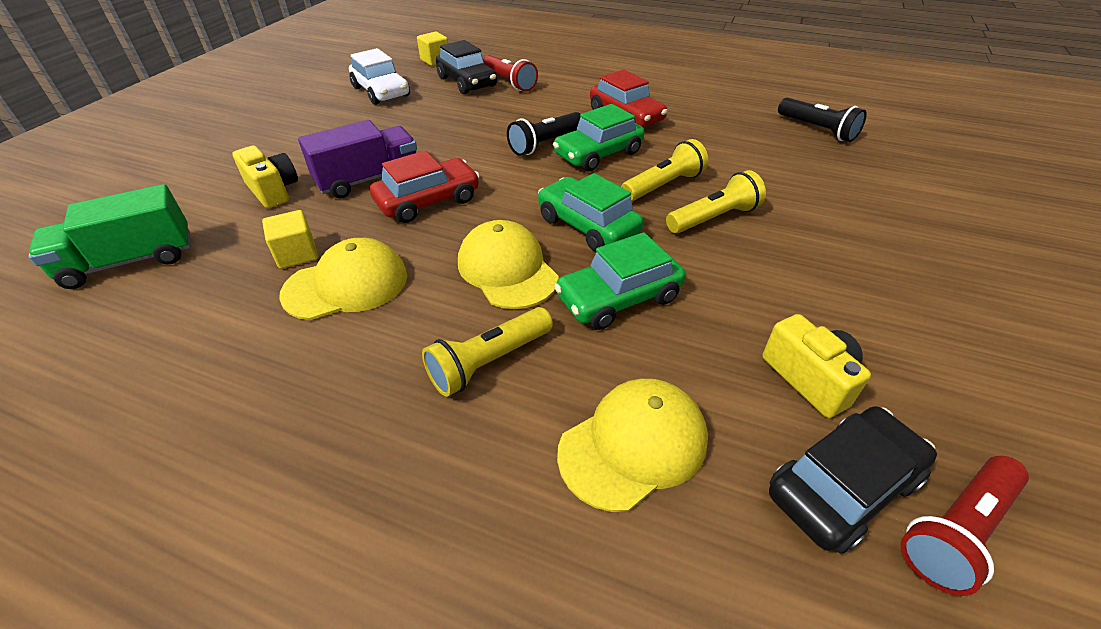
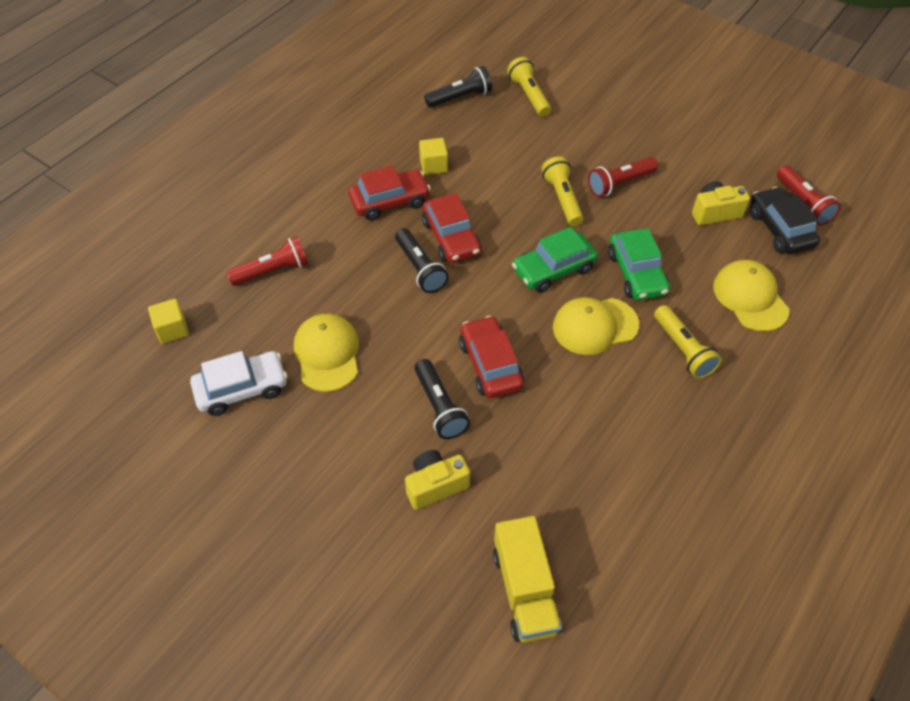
camera: 75 degrees left, 10 degrees up
(130, 261) = (524, 590): green truck -> yellow truck
(296, 254) = (545, 460): yellow cube -> yellow cube (433, 165)
(346, 285) = (592, 425): yellow cap -> yellow cap (327, 354)
(368, 179) = (439, 407): purple truck -> black flashlight
(467, 82) = (254, 307): black car -> none
(598, 154) = (451, 237): green car -> red car
(663, 185) = (512, 212): yellow flashlight -> yellow flashlight (529, 95)
(784, 263) = (619, 184): none -> red flashlight

